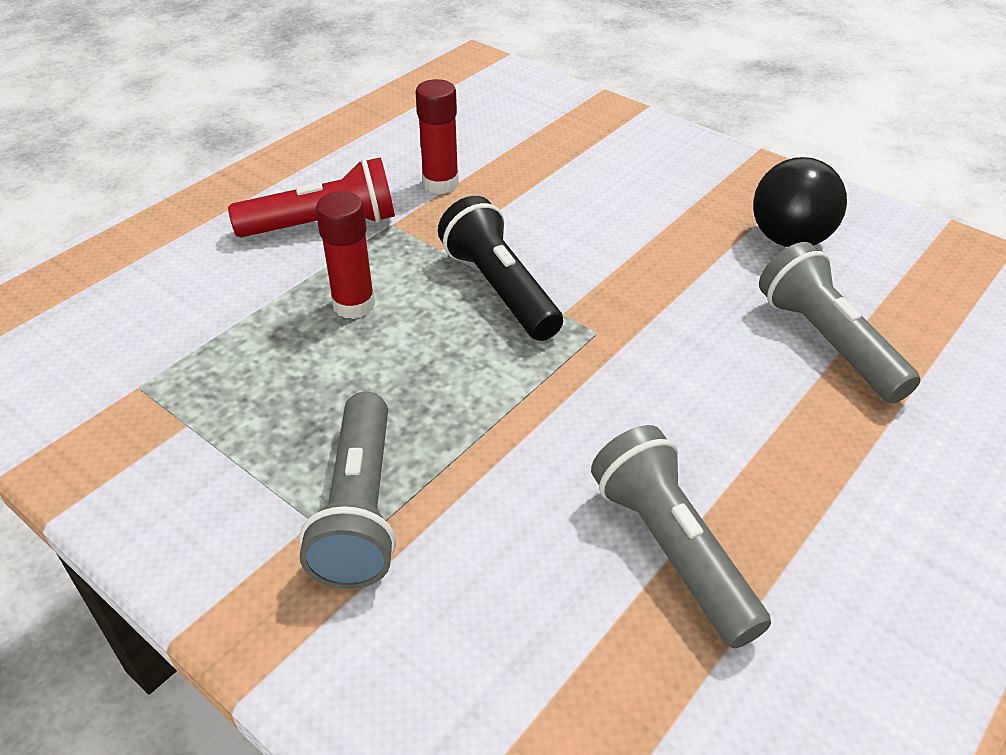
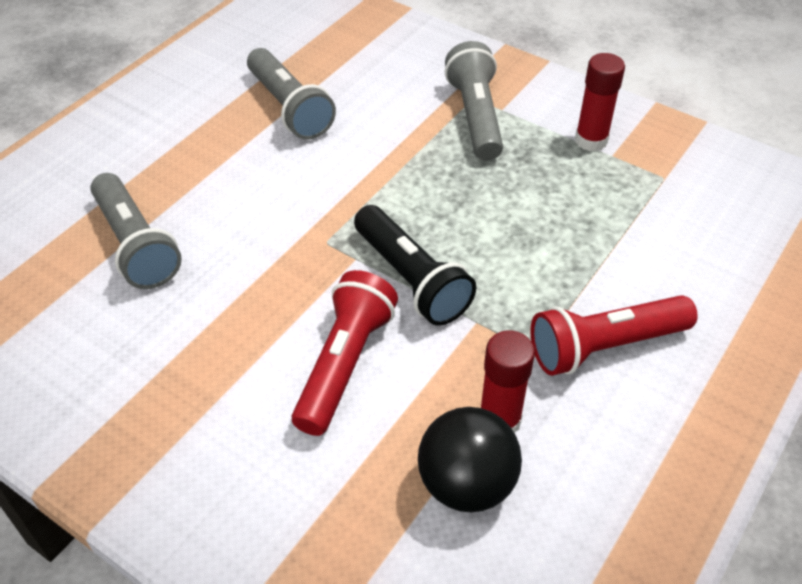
camera: 175 degrees right, 5 degrees up
(354, 305) = (535, 254): red glue stick -> red glue stick (591, 140)
(573, 225) = (344, 364): none -> red flashlight
(789, 239) = (120, 359): black ball -> black ball (466, 484)

